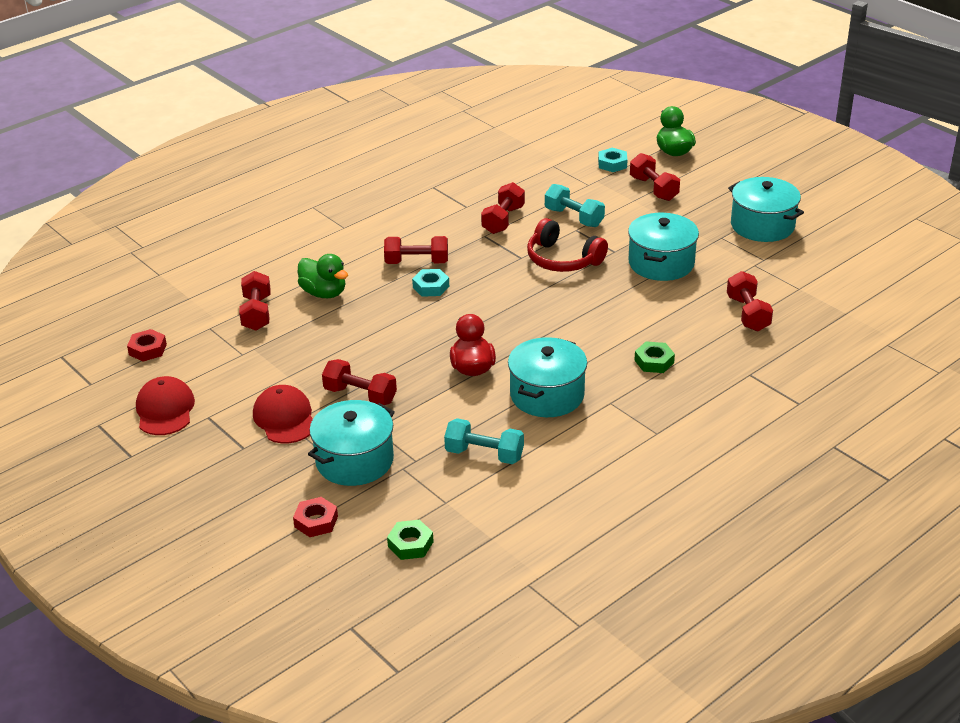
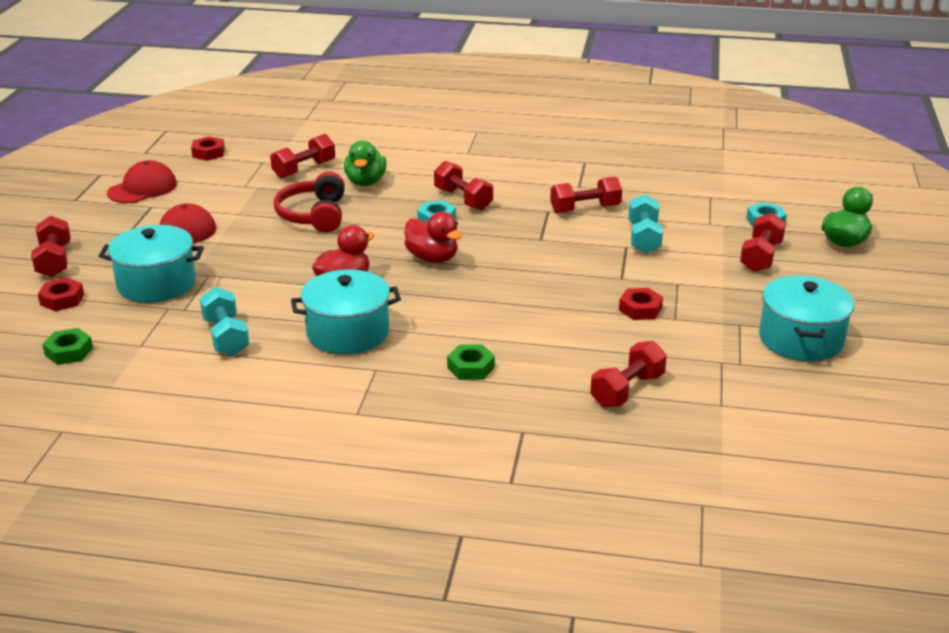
camera: 50 degrees right, 5 degrees down
(360, 395) = (246, 251): red dumbbell -> red dumbbell (54, 261)
(487, 314) = (432, 258): none -> red duck
(563, 259) = (568, 259): red headphones -> red headphones (314, 215)
(661, 263) = (640, 309): turquoise pot -> red nut

